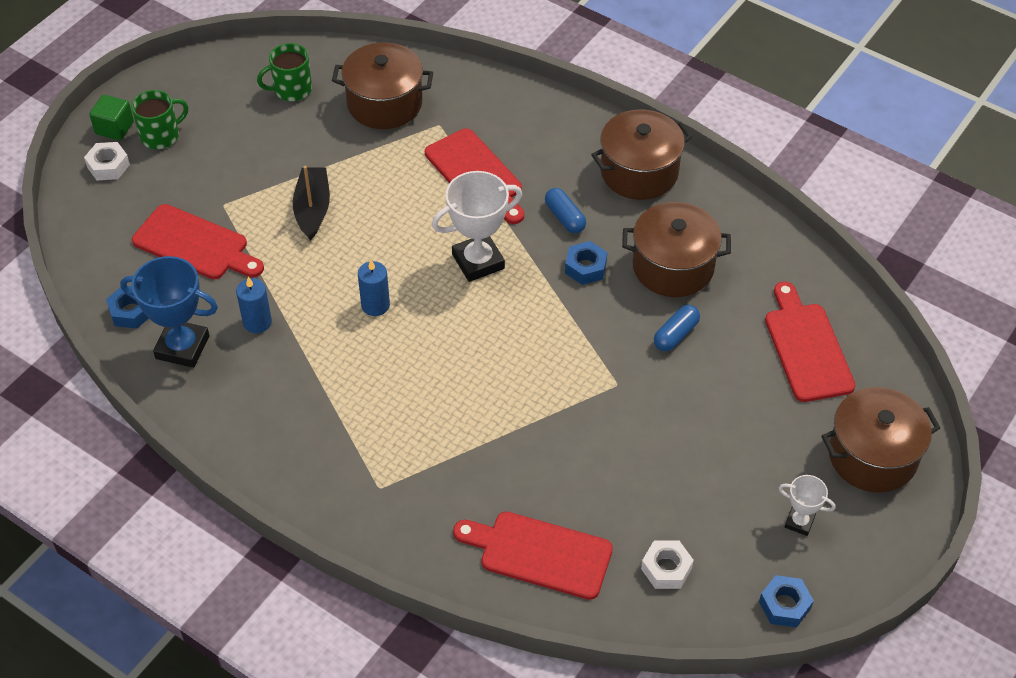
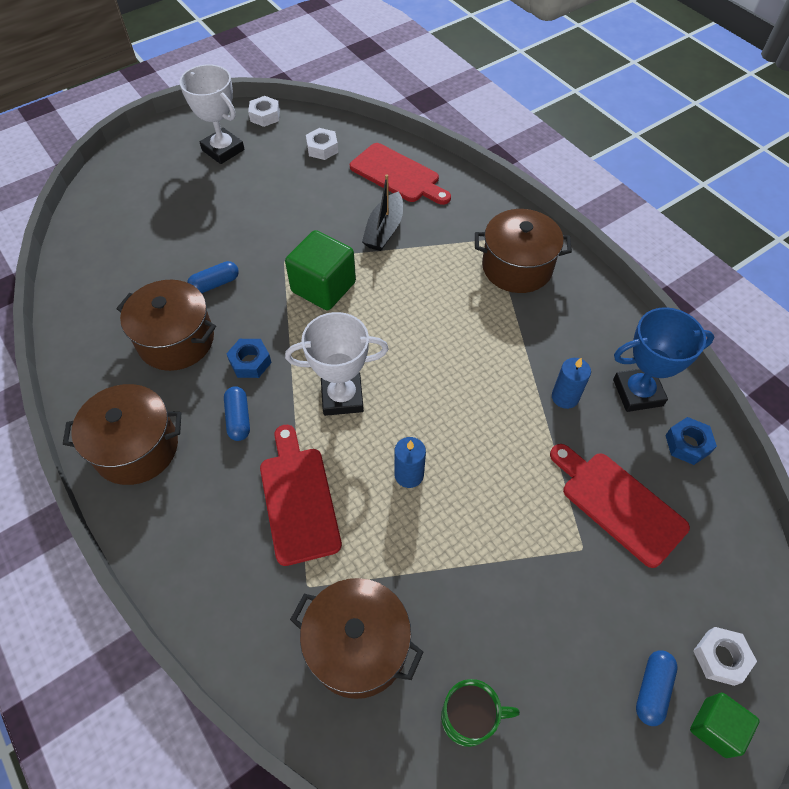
camera: 160 degrees left, 5 degrees up
(161, 136) = (652, 689): green mug -> blue capsule
(182, 347) = (637, 392): blue trophy -> blue trophy turned 45 degrees counterclockwise
(312, 209) = (485, 510): black boat -> black boat (384, 230)
(375, 305) = (452, 382): blue candle -> blue candle (409, 475)
(555, 366) = (323, 287): none -> green cube
(784, 605) = (265, 116): blue nut -> white nut
(799, 522) = (223, 150): white trophy -> white trophy, size x1.86
(807, 348) = (126, 247): red cutting board -> none
(872, 456) = (145, 171): brown pot -> brown pot (517, 267)

